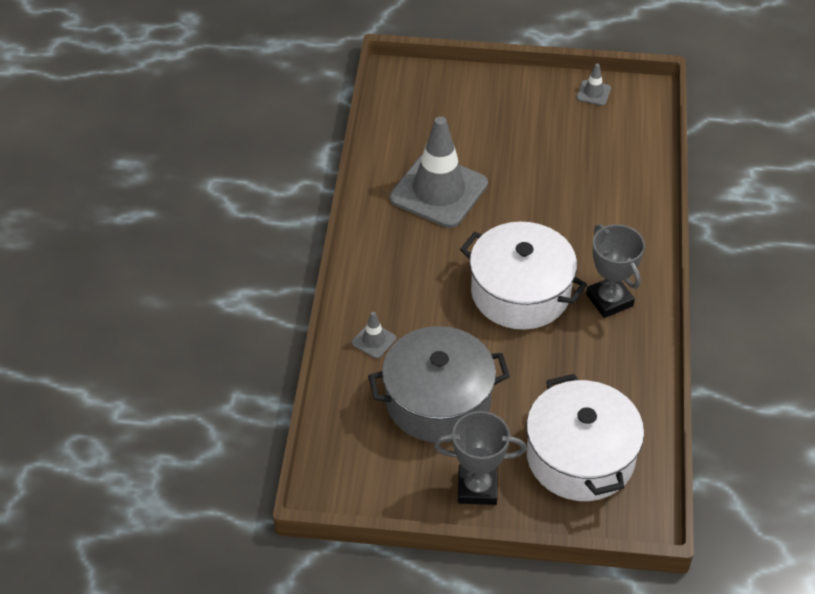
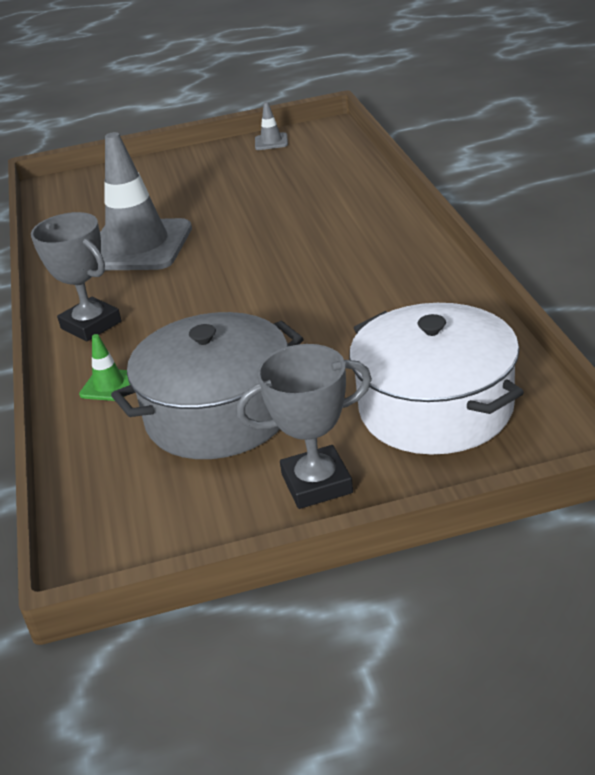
camera: 15 degrees left, 15 degrees down
(374, 340) = (108, 385): grey traffic cone -> green traffic cone
(520, 292) = (273, 292): white pot -> none
(609, 300) = (381, 268): grey trophy -> grey trophy (91, 325)

